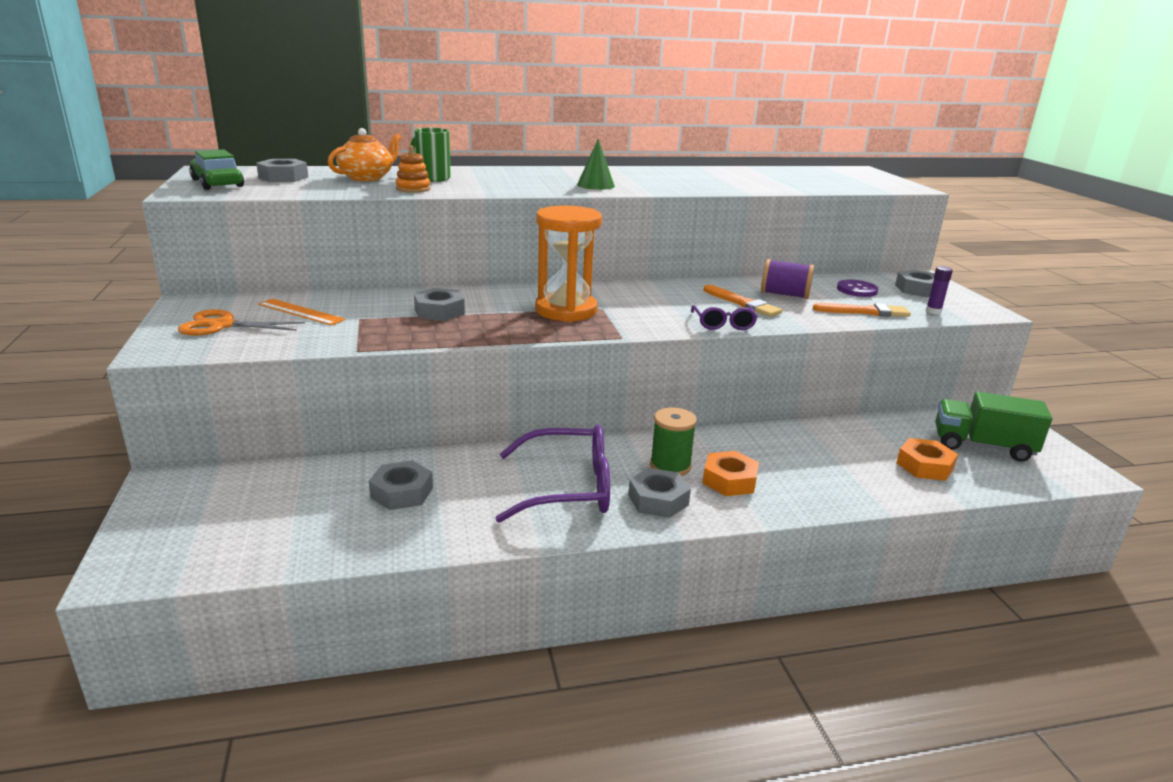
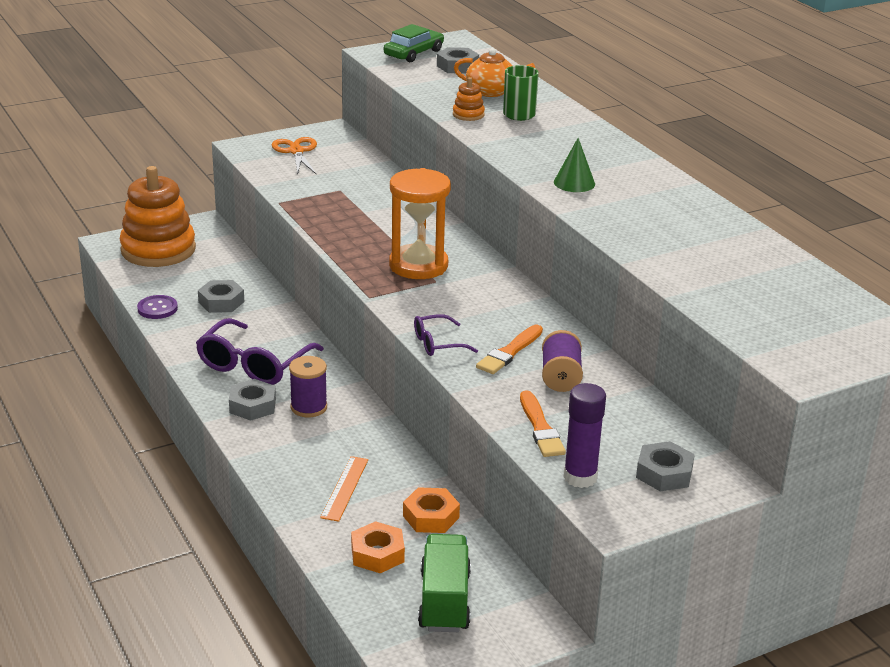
camera: 75 degrees right, 5 degrees up
(202, 527) = (158, 250): none -> orange stacking toy
(301, 312) = (339, 168): orange ruler -> orange ruler (344, 488)
(439, 311) = (376, 215): grey nut -> none
(568, 488) = (253, 365): purple glasses -> purple glasses turned 45 degrees clockwise
(670, 466) = (309, 407): green spool -> purple spool
(729, 480) = (298, 438): orange nut -> orange nut (431, 516)
(857, 290) = (621, 426): purple button -> purple button (157, 308)
(933, 311) = (580, 477): purple glue stick -> purple glue stick, size x1.81

